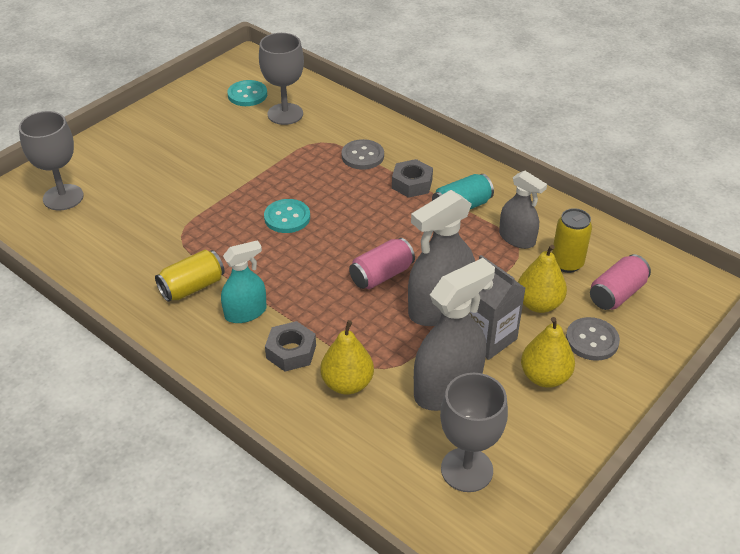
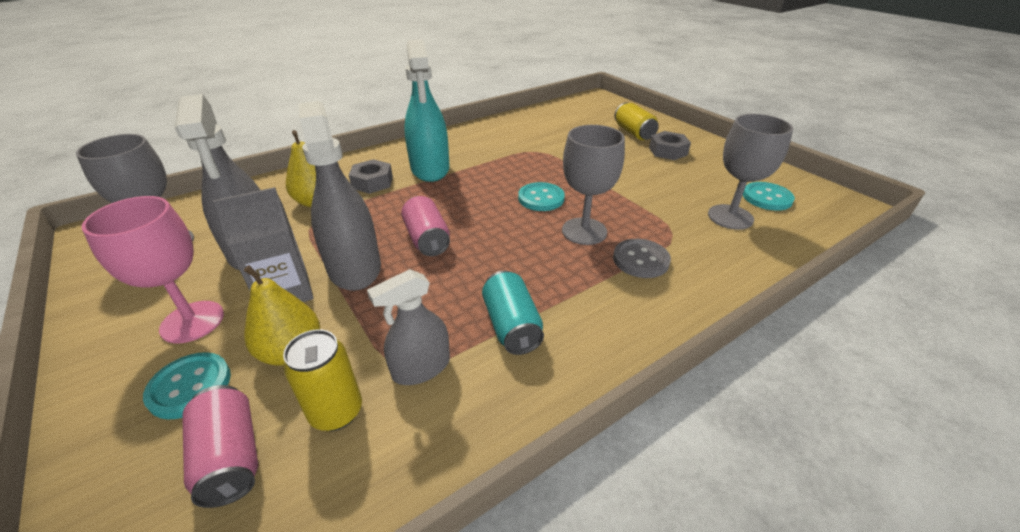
camera: 105 degrees right, 5 degrees down
(63, 197) = (599, 115): grey goblet -> grey goblet (584, 231)
(192, 287) = (473, 152): yellow can -> yellow can (634, 133)
(245, 312) = (430, 169): turquoise spray bottle -> turquoise spray bottle, size x1.65
(412, 184) = (575, 290): grey nut -> grey nut (668, 151)
(544, 377) = (192, 322): yellow pear -> pink goblet
(592, 340) = (190, 386): grey button -> turquoise button

